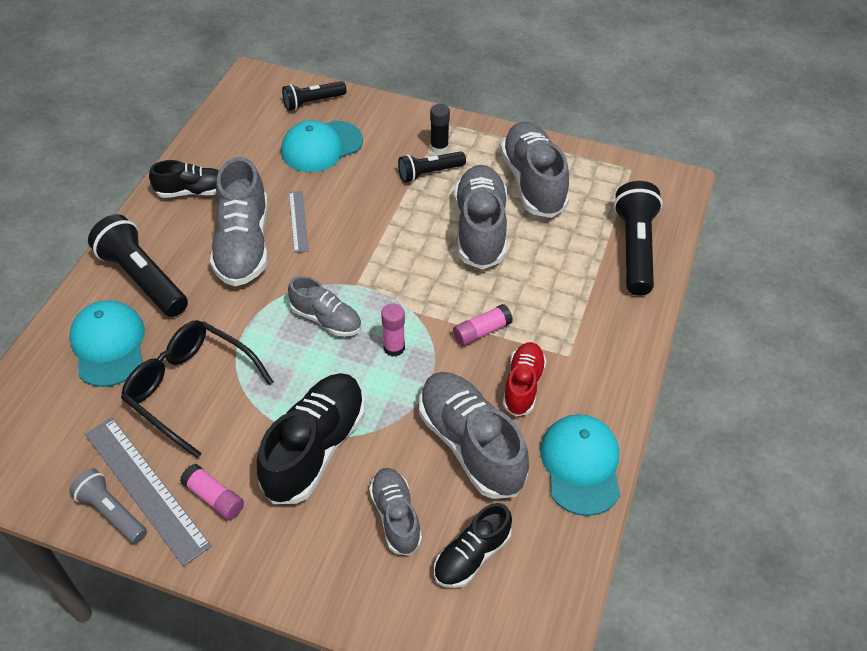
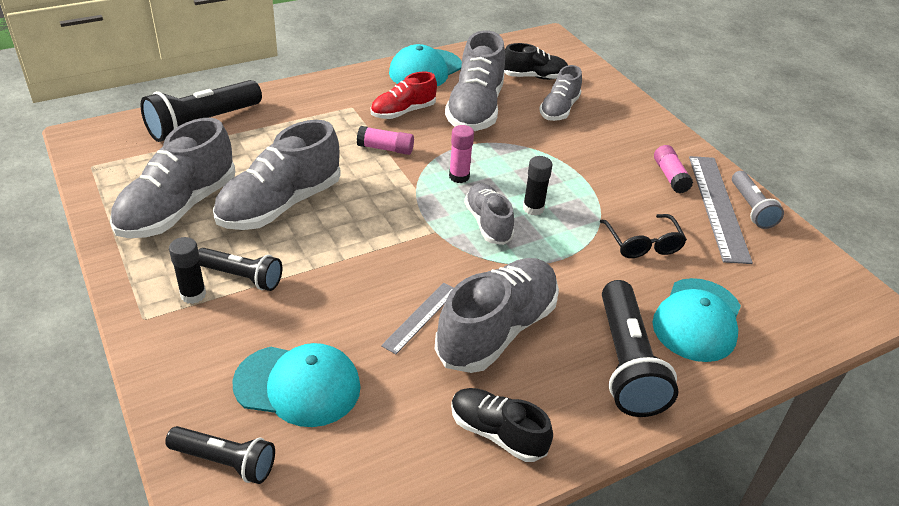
camera: 140 degrees left, 10 degrees down
(191, 389) = (642, 243): black glasses -> black glasses, size x0.61
(306, 360) = (533, 208): none -> black glue stick
(315, 448) = (577, 161): black shoe -> none

